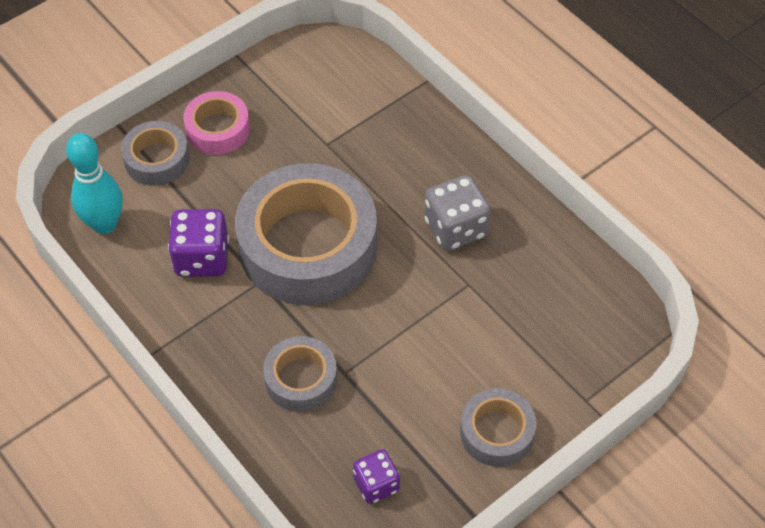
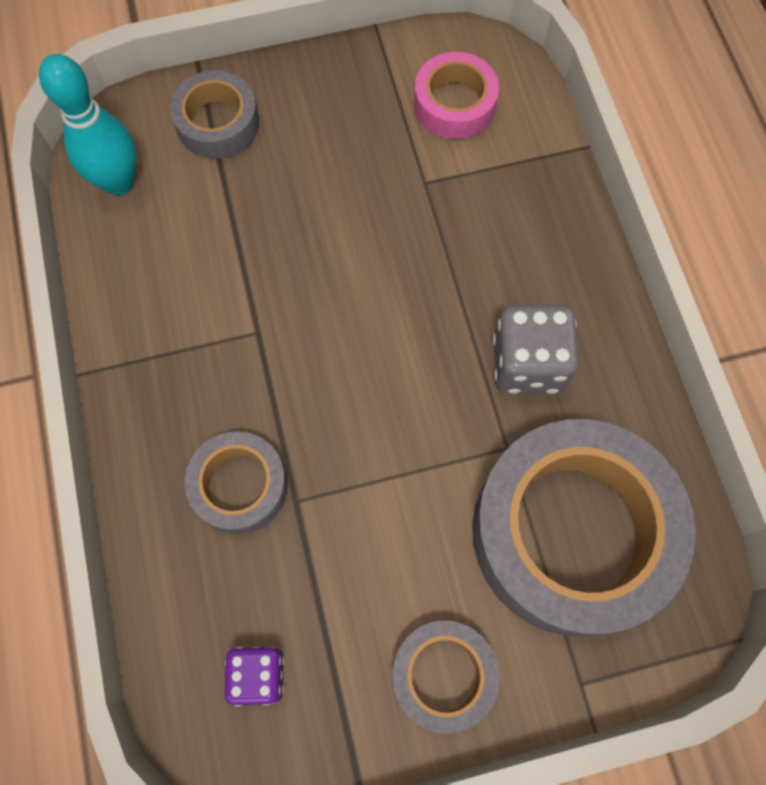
camera: 25 degrees right, 15 degrees up
(202, 258) = (205, 272): purple dice -> none
(217, 129) = (306, 112): pink tape -> pink tape (454, 104)
(308, 246) = (335, 309): grey tape -> grey tape (571, 532)

